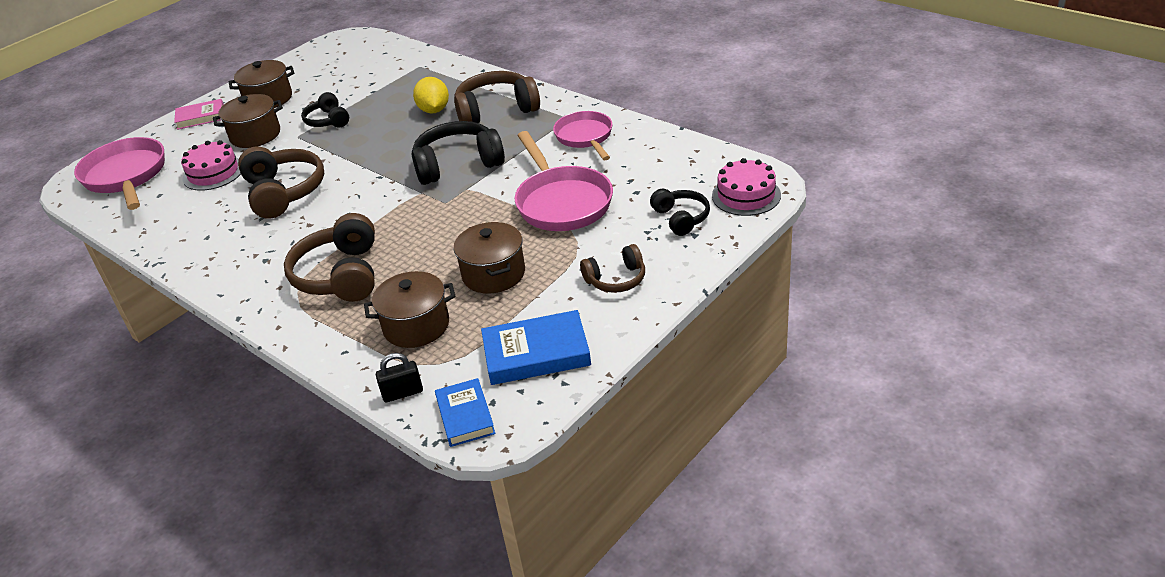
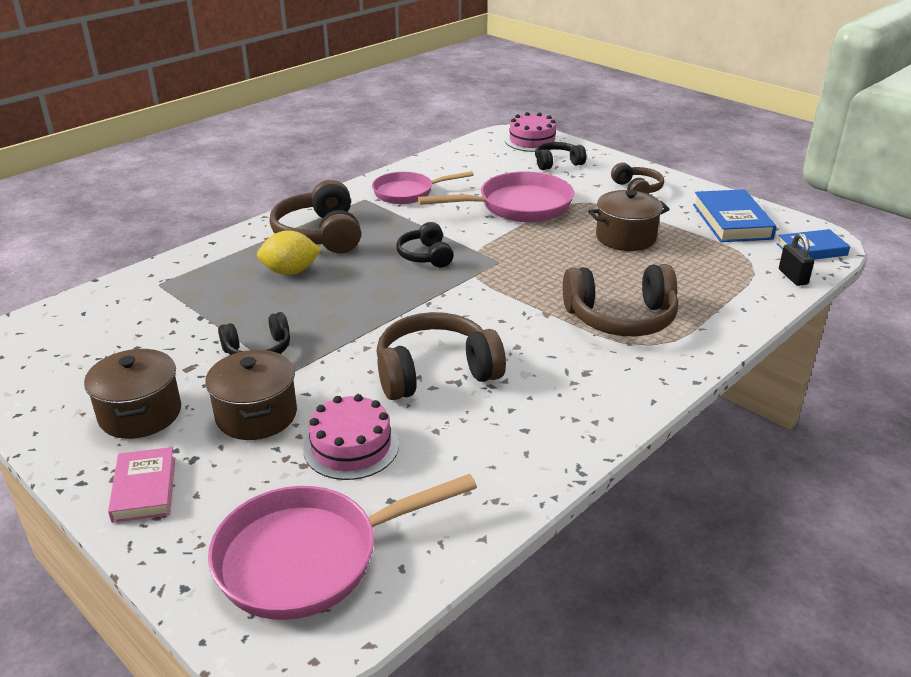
camera: 90 degrees left, 5 degrees down
(416, 326) = (702, 273): brown pot -> none
(458, 164) = (426, 256): black headphones -> black headphones, size x0.58

